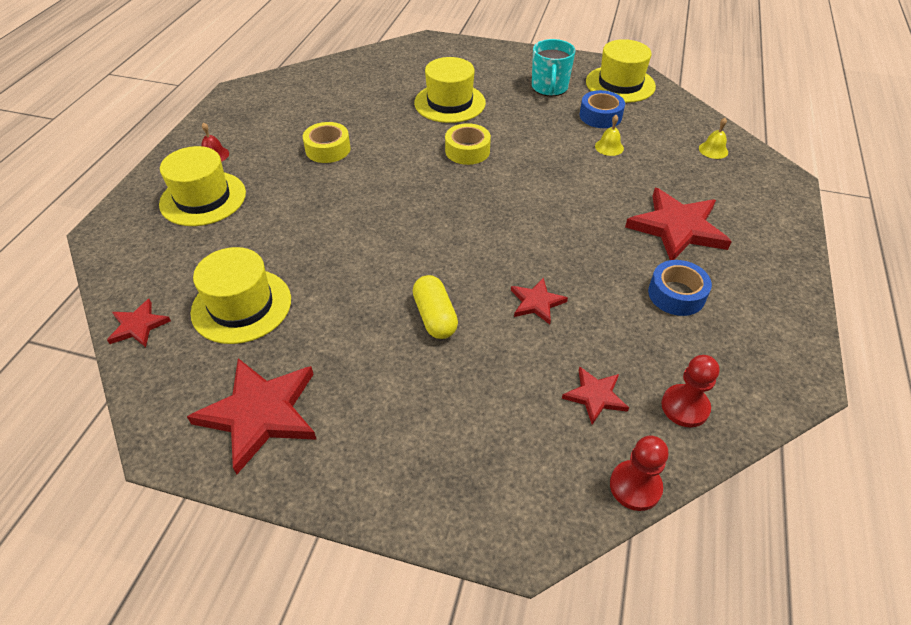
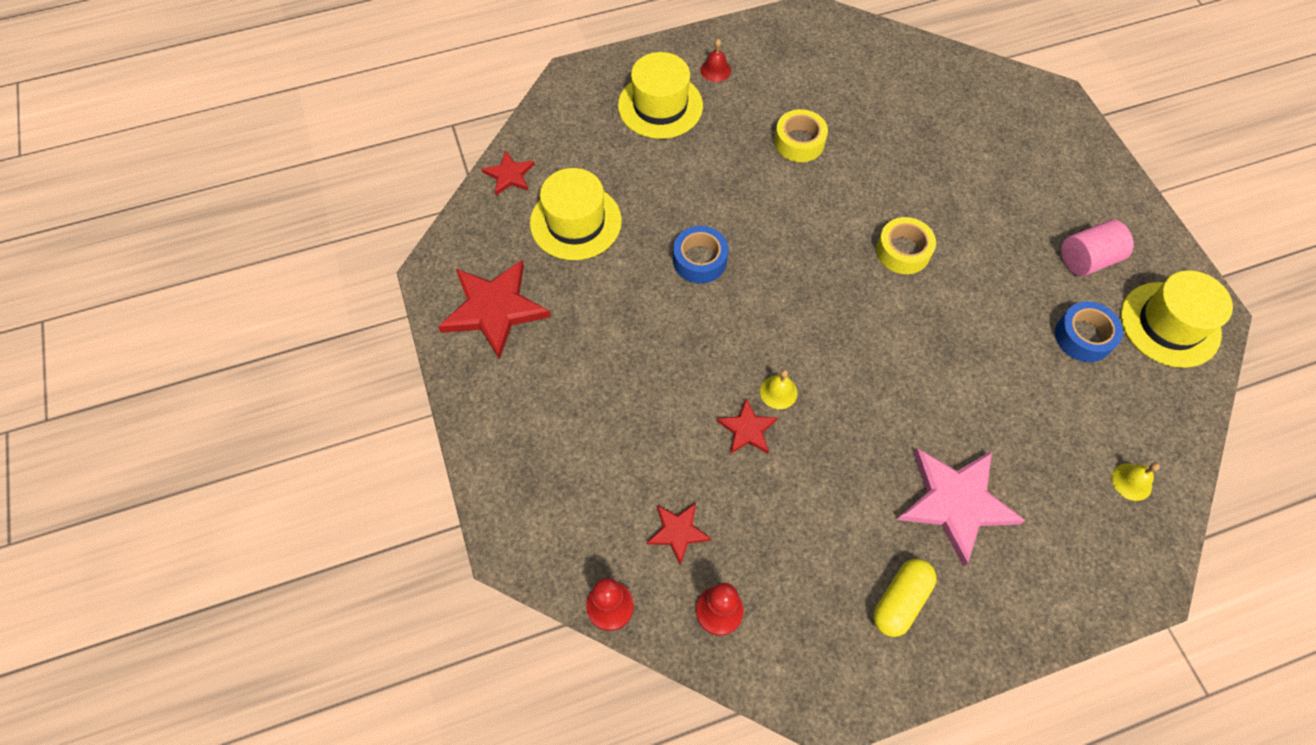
camera: 55 degrees right, 15 degrees up
(435, 317) = (669, 361): yellow capsule -> yellow capsule (900, 600)
(450, 103) = (965, 188): yellow hat -> none
(549, 88) = (1087, 259): turquoise mug -> pink cylinder
(609, 147) = (1033, 373): yellow bell -> yellow bell (778, 392)
(676, 294) = (854, 544): blue tape -> blue tape (699, 260)
(677, 228) = (955, 502): red star -> pink star

